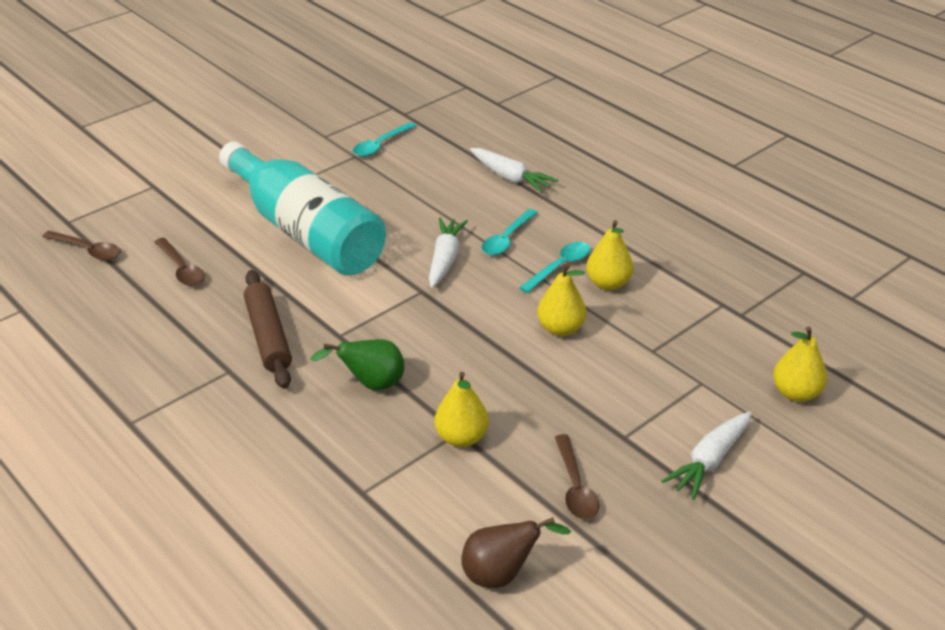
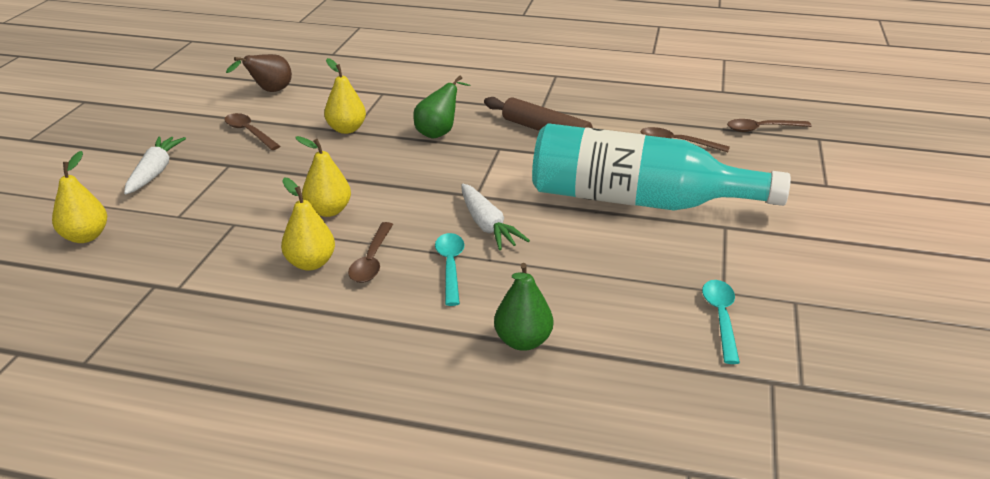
camera: 145 degrees right, 5 degrees down
(510, 178) = (523, 341): white carrot -> green pear
(560, 267) = (371, 261): turquoise spoon -> brown spoon

